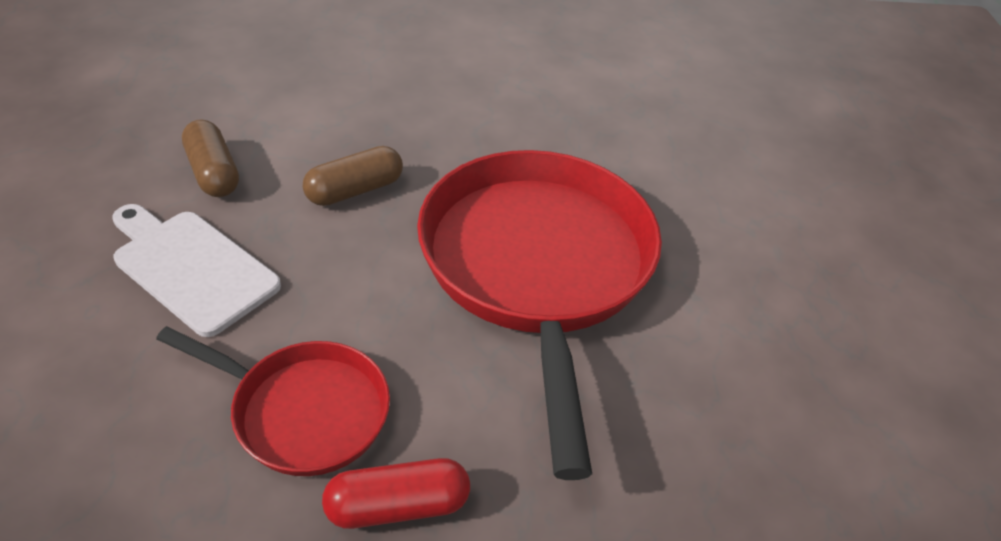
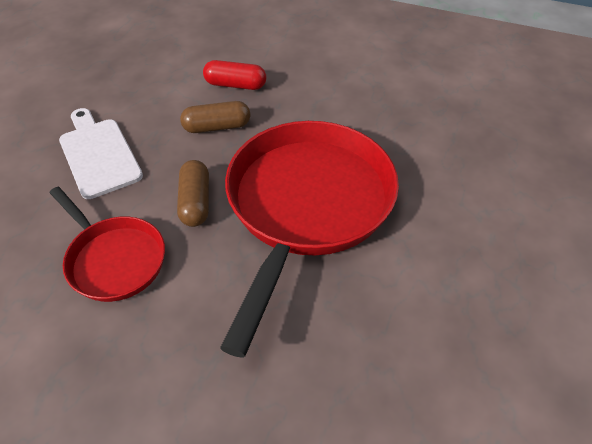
camera: 25 degrees right, 5 degrees up
(213, 173) = (140, 98): brown capsule -> brown capsule (195, 202)
(398, 506) = (136, 335): red capsule -> red capsule (235, 85)

